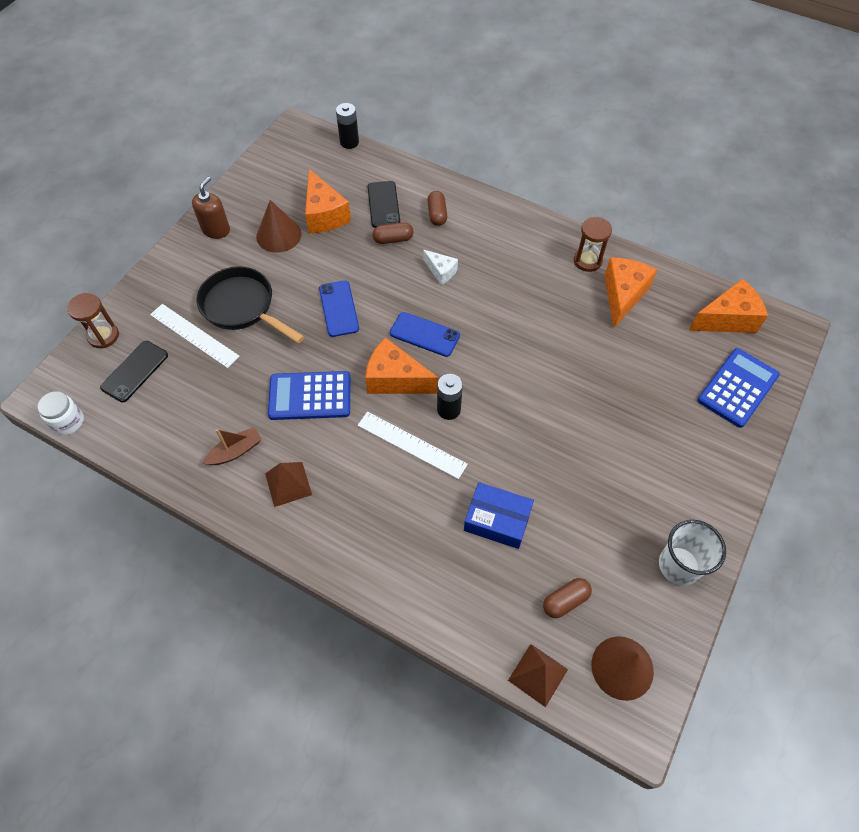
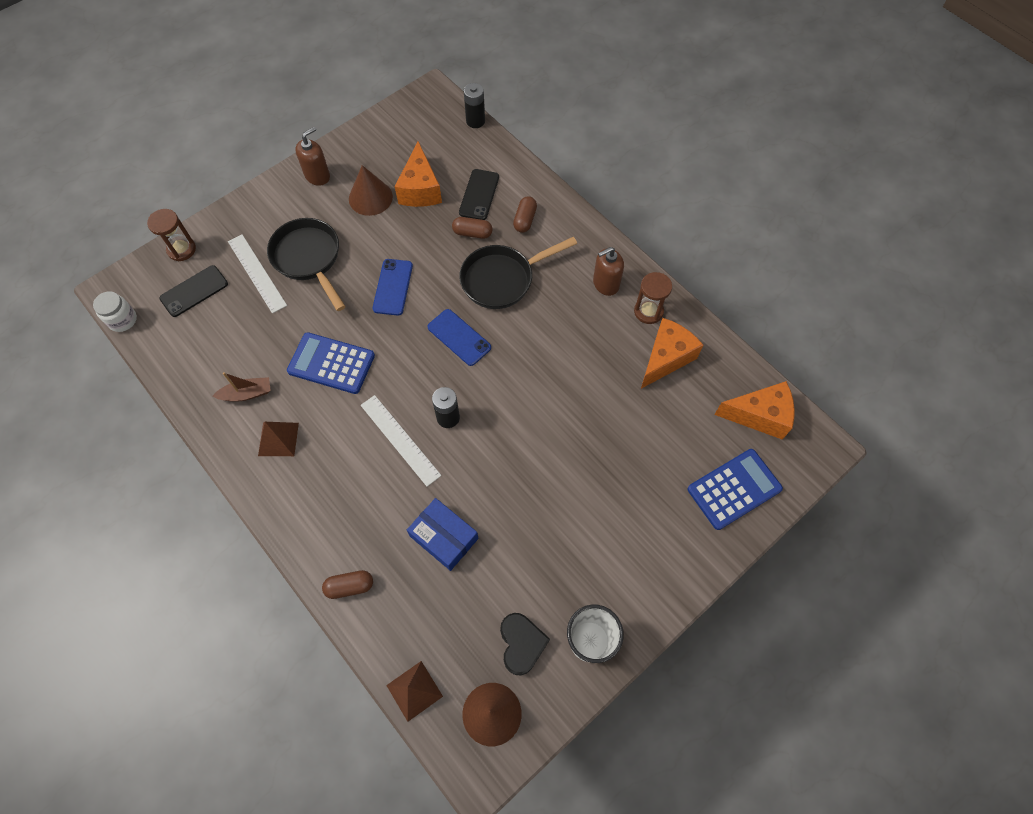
camera: 20 degrees right, 5 degrees up
(395, 379) = (413, 372): orange cheese -> none
(441, 271) = (502, 279): white cheese -> black pan
(538, 248) = (605, 284): none -> brown soap dispenser
(565, 601) = (470, 634): brown capsule -> brown capsule (350, 586)
(618, 592) = (521, 644): none -> black heart

